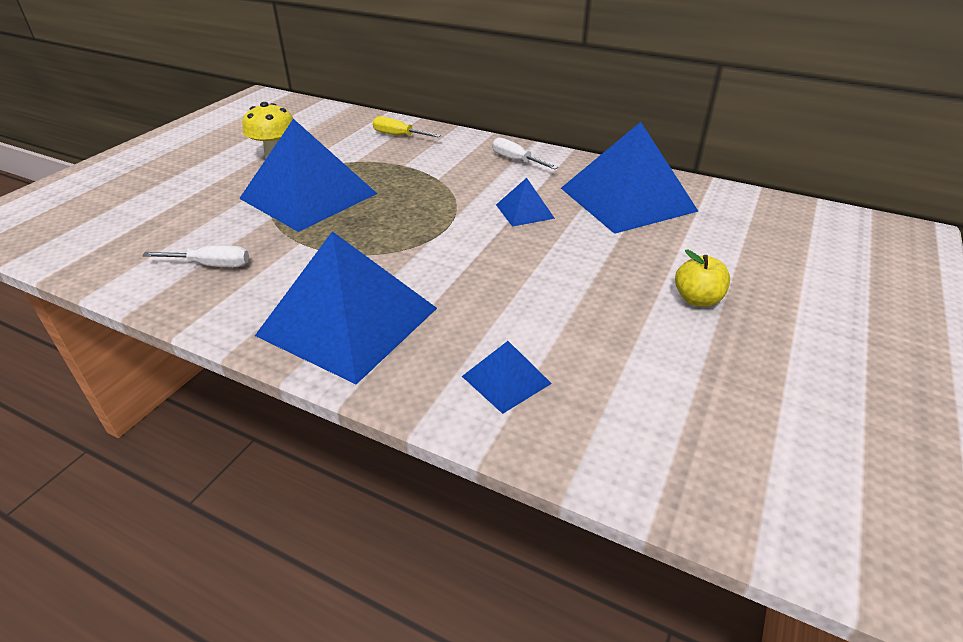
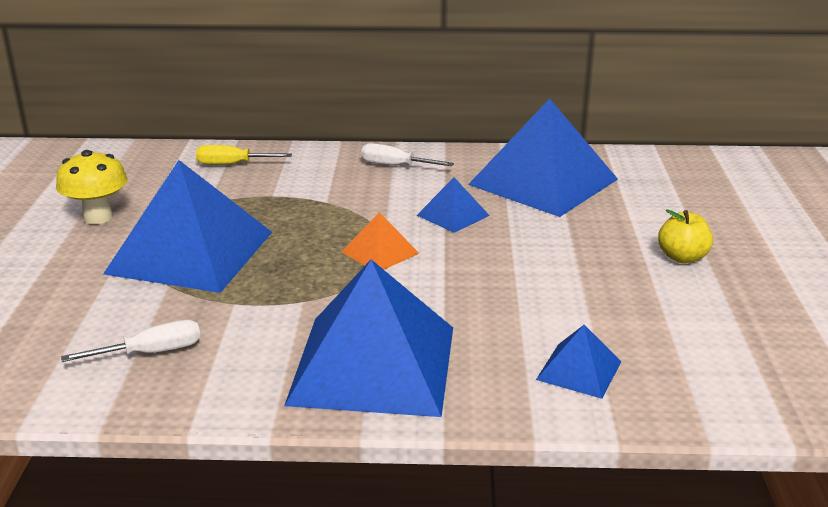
camera: 25 degrees left, 10 degrees down
(439, 228) = (380, 252): none -> orange pyramid

